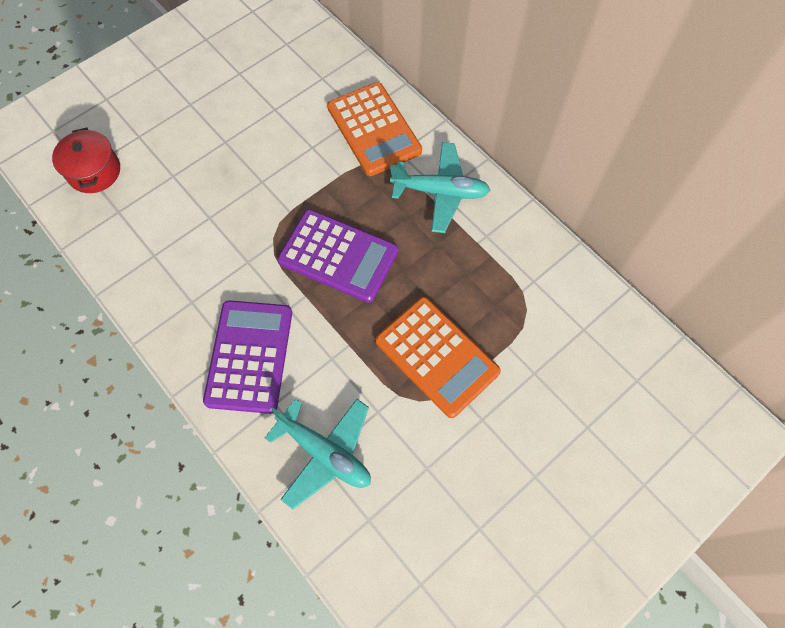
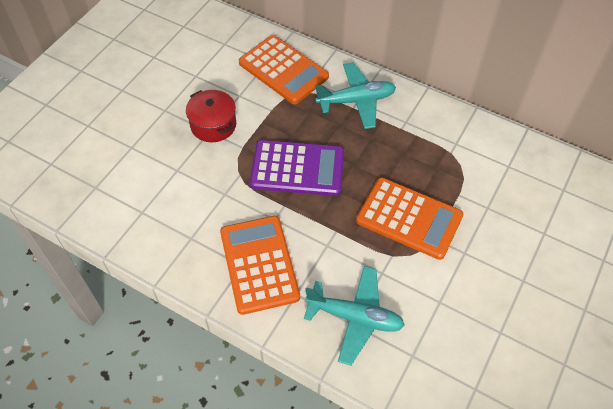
camera: 20 degrees left, 10 degrees down
(94, 171) = (60, 162): red pot -> red pot (213, 125)
(250, 356) = (259, 264): purple calculator -> orange calculator

